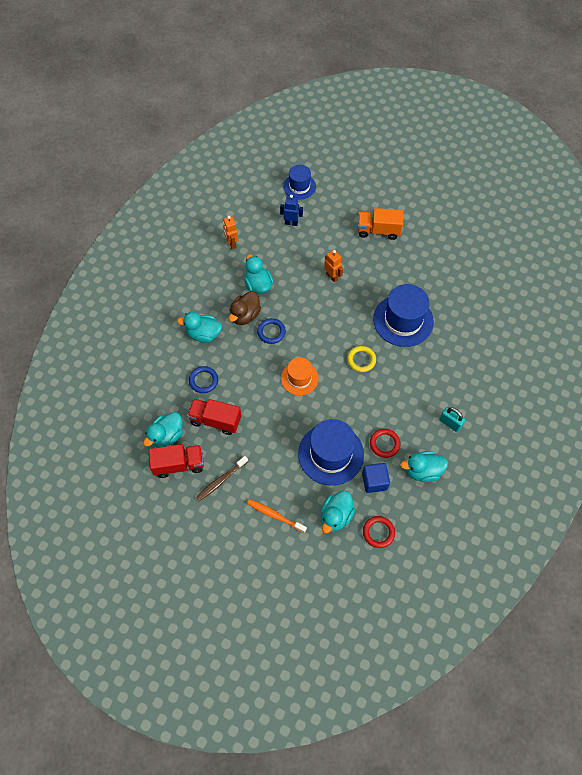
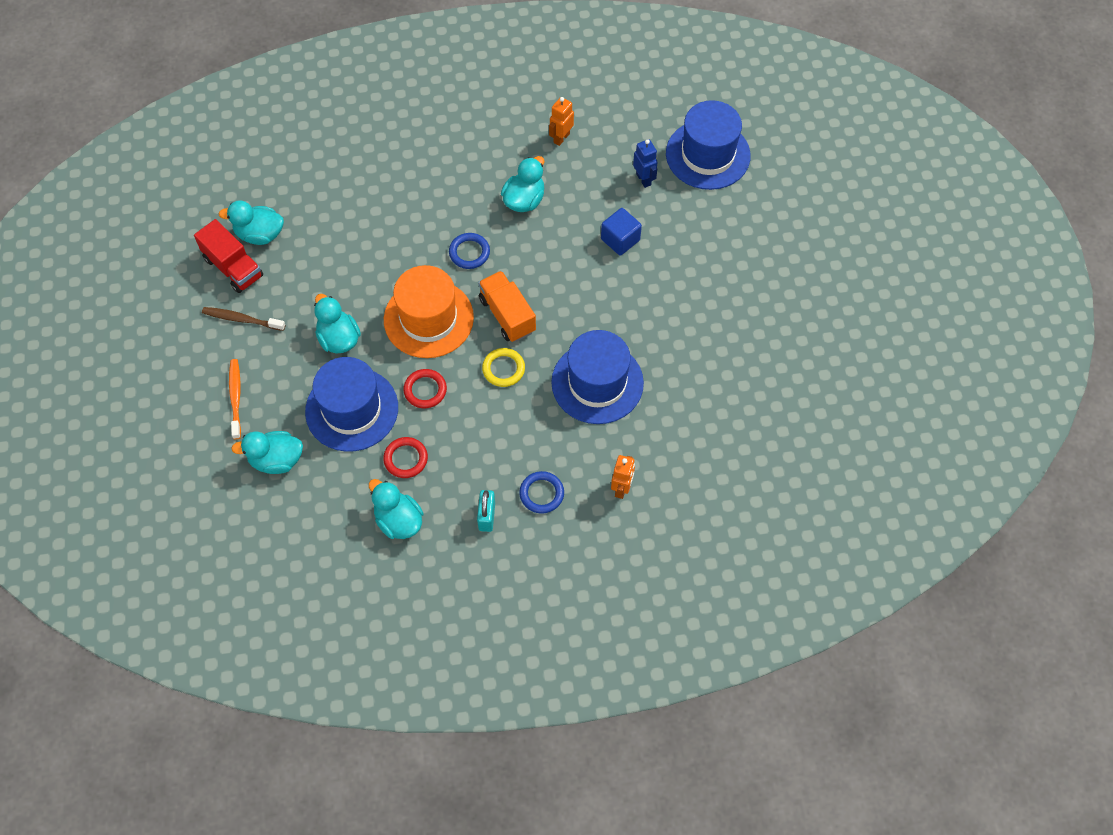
camera: 55 degrees right, 0 degrees up
(203, 334) = (414, 188): turquoise duck -> turquoise duck (338, 338)
(203, 380) = (353, 226): blue ring -> blue ring (541, 493)
(215, 420) = (311, 268): red truck -> none
(245, 315) = (471, 213): brown duck -> none
(299, 186) = (708, 155): blue hat -> blue hat, size x1.67
(299, 378) = (428, 318): orange hat -> orange hat, size x1.67
(332, 277) = (599, 269): orange robot -> orange robot (621, 488)
(374, 481) = (348, 476): blue cube -> blue cube (620, 239)
(378, 231) = (713, 279): orange truck -> orange truck (507, 315)
(378, 532) = (285, 516): red ring -> red ring (425, 390)

